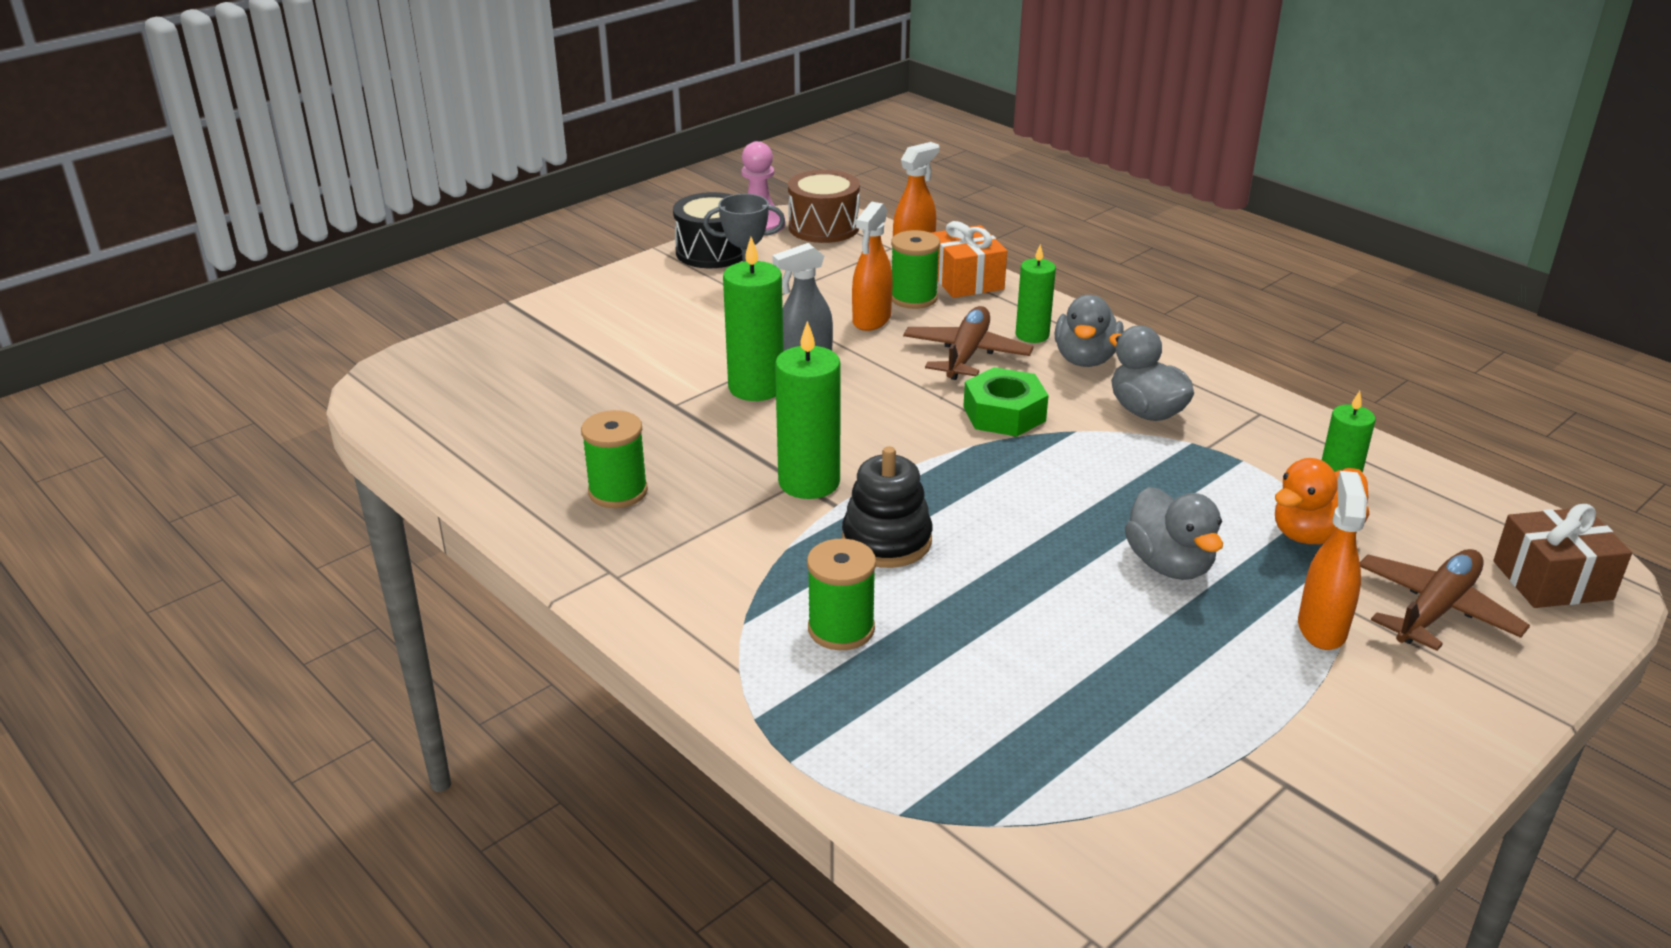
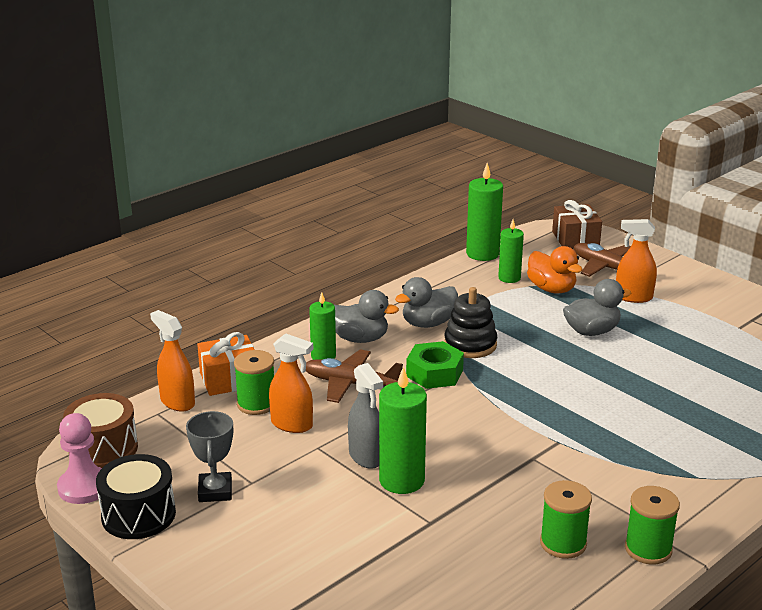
camera: 90 degrees left, 5 degrees down
(809, 482) = (533, 453): green candle -> green candle (482, 254)
(841, 629) = (689, 440): green spool -> green spool (648, 549)
(886, 541) = (594, 422): black stacking toy -> black stacking toy (470, 345)

